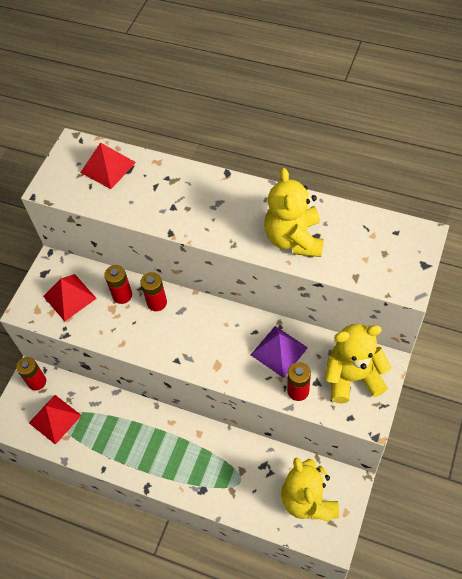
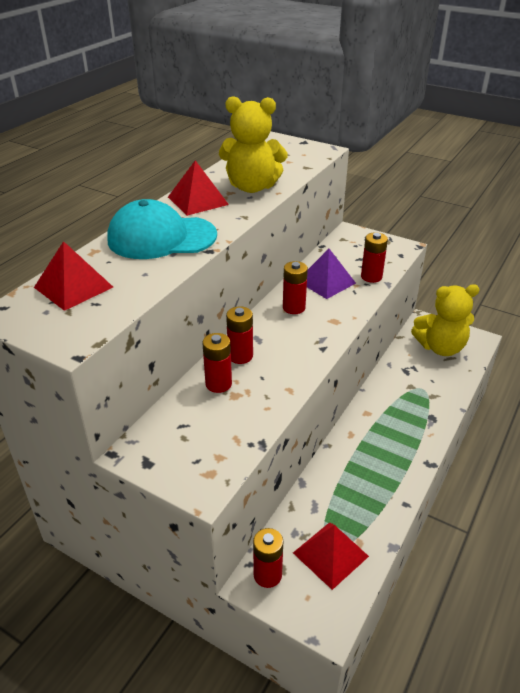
camera: 85 degrees left, 20 degrees down
(69, 297) = (201, 435): red pyramid -> red pyramid (198, 200)
(185, 197) = (161, 237): none -> turquoise cap
(230, 330) = (294, 308): none -> red battery
(353, 377) = (361, 248): yellow teddy bear -> none

